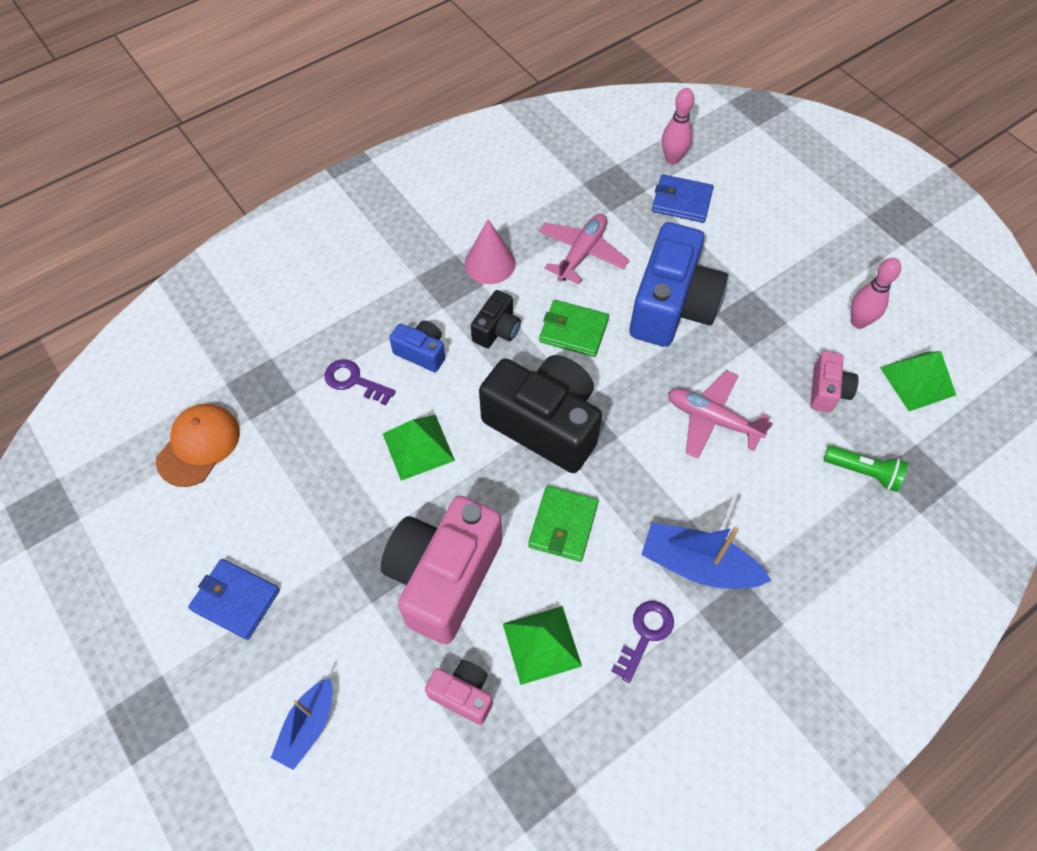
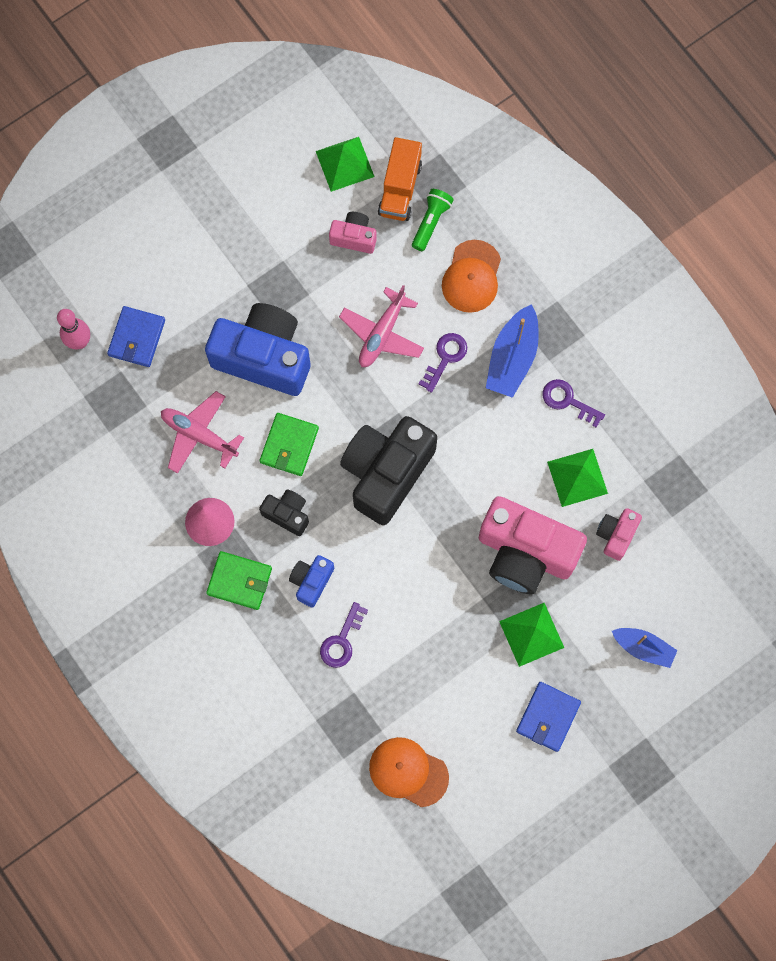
camera: 90 degrees left, 15 degrees up
(418, 447) = (409, 579): green pyramid -> green pyramid (531, 634)
(563, 525) = (480, 459): green wallet -> green wallet (239, 581)
(689, 487) = (445, 358): none -> purple key
(799, 518) = (472, 277): none -> orange cap
(858, 322) = (283, 200): pink bowling pin -> none
(899, 438) = (400, 189): none -> orange truck

